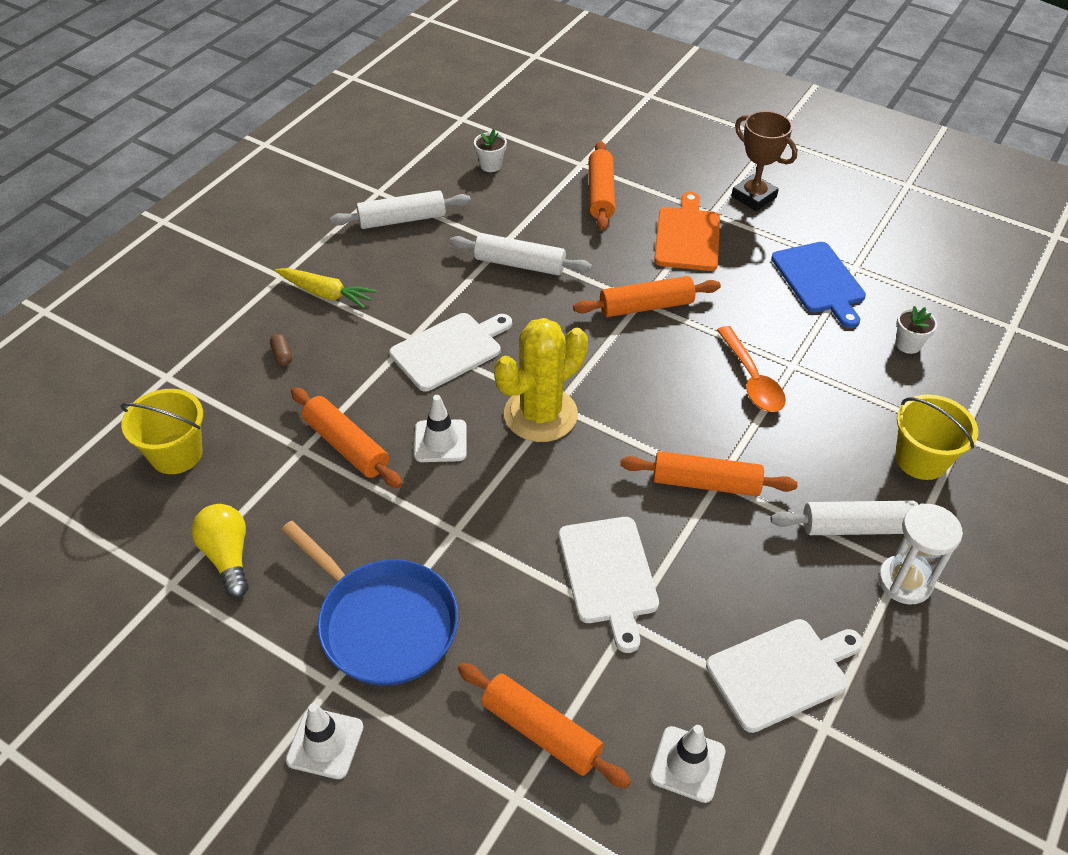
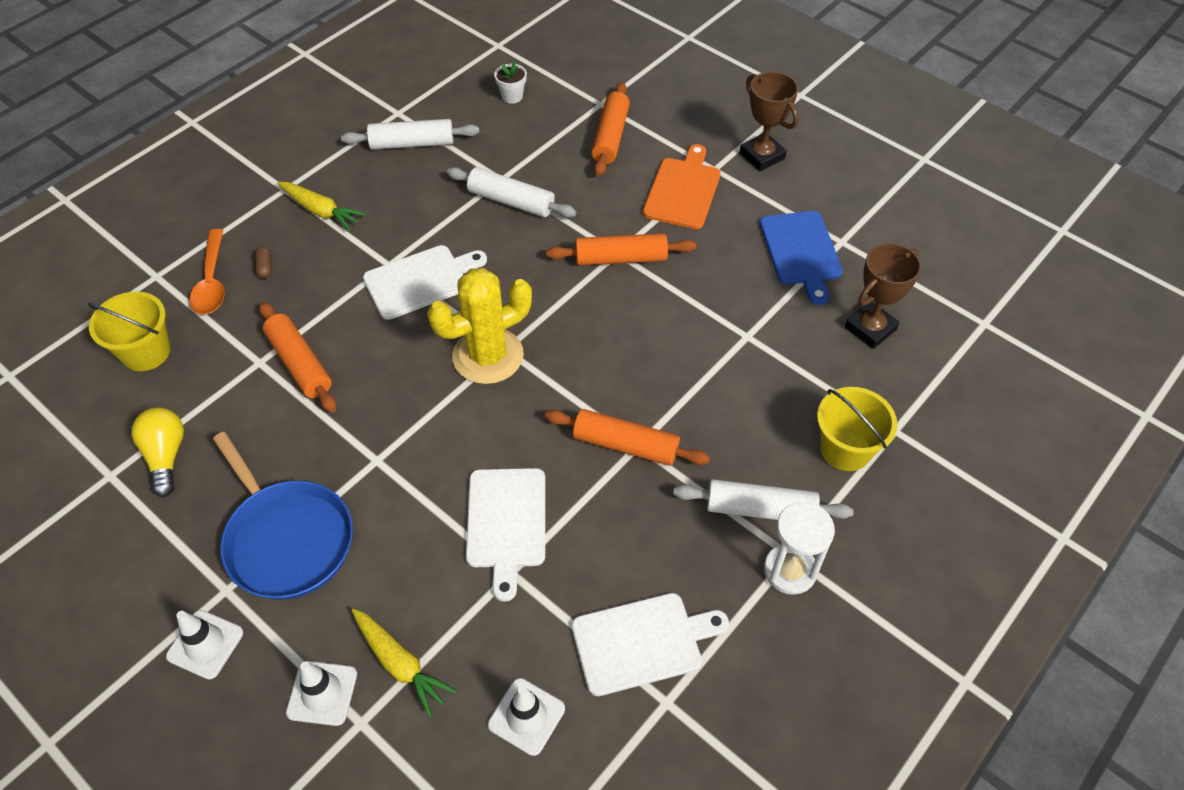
camera: 10 degrees right, 5 degrees up
(440, 441) = (387, 370): white traffic cone -> white traffic cone (322, 693)
(540, 731) = (400, 664): orange rolling pin -> yellow carrot
(751, 379) = (702, 345): orange spoon -> orange spoon (212, 281)
(908, 344) = (870, 328): white flower pot -> brown trophy

